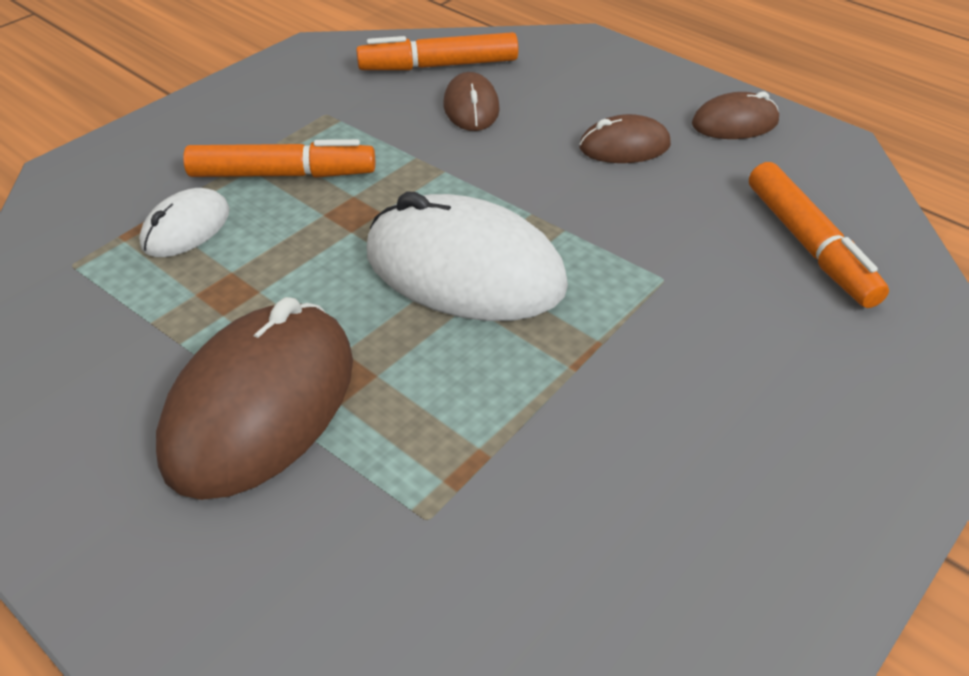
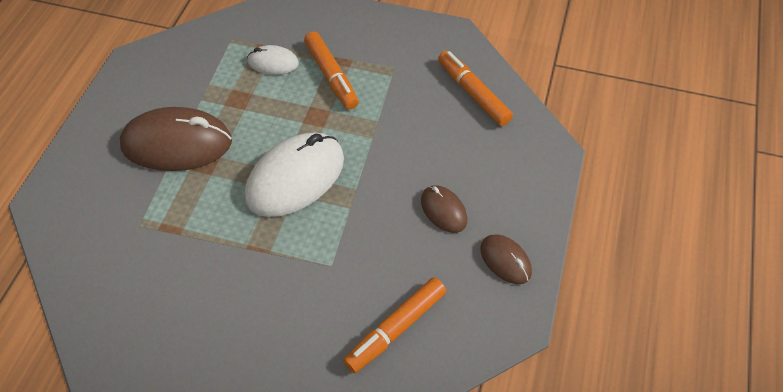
camera: 65 degrees right, 10 degrees up
(464, 270) = (295, 178): white mouse -> white mouse turned 45 degrees clockwise
(471, 107) = (439, 125): brown mouse -> none

